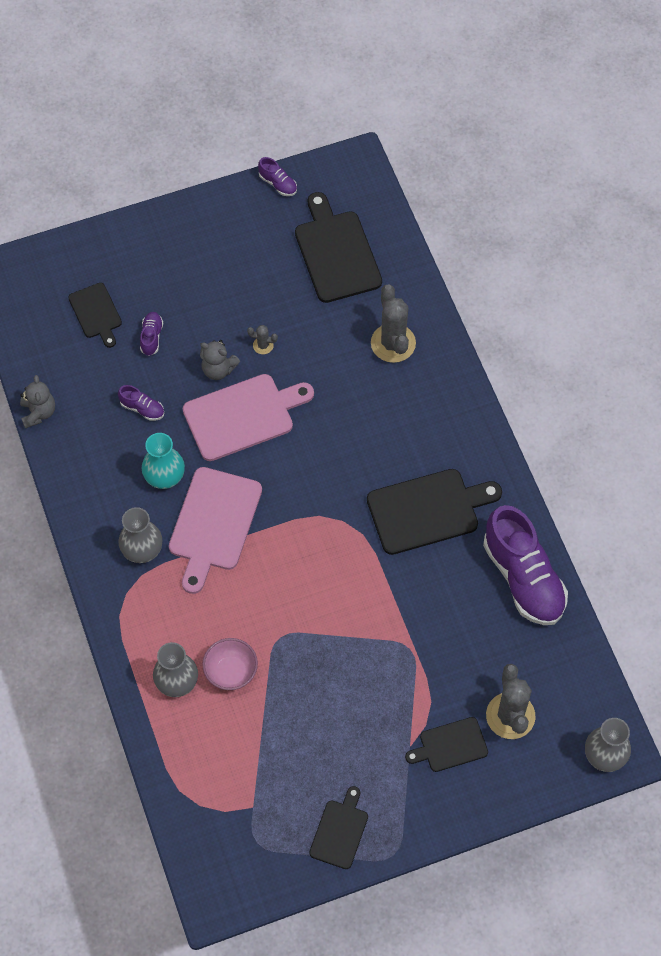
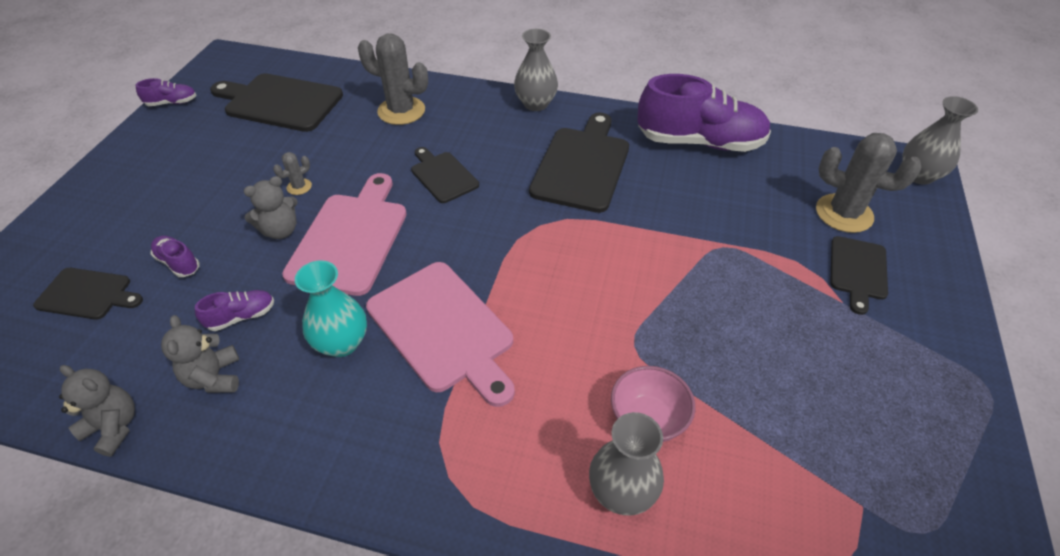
camera: 55 degrees left, 15 degrees down
(97, 432) = (214, 377): none -> grey teddy bear
(142, 550) = (408, 421): grey vase -> grey vase (535, 104)
(340, 831) = (936, 425): black cutting board -> black cutting board (443, 176)

